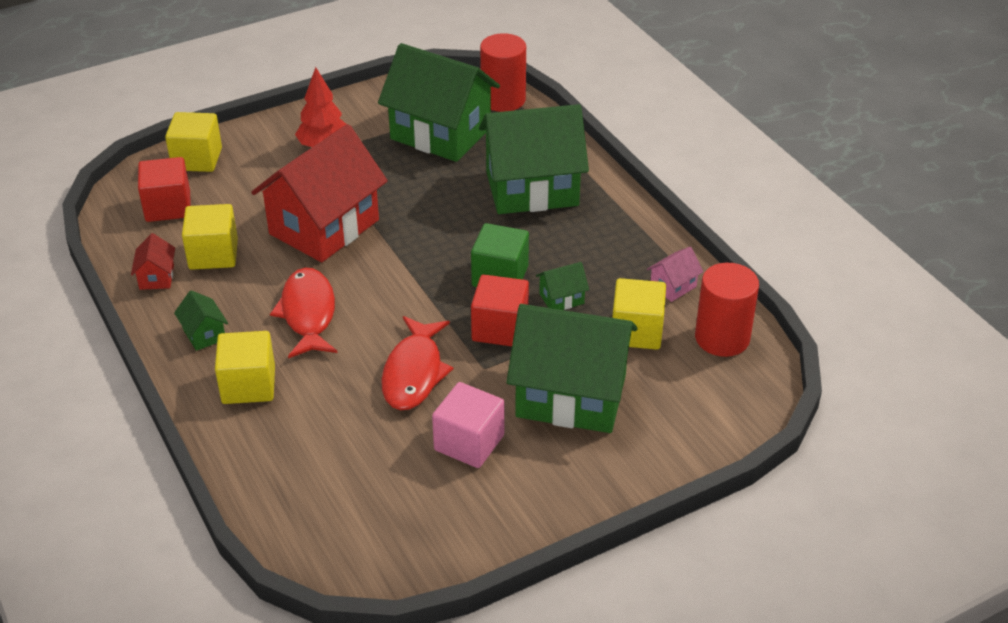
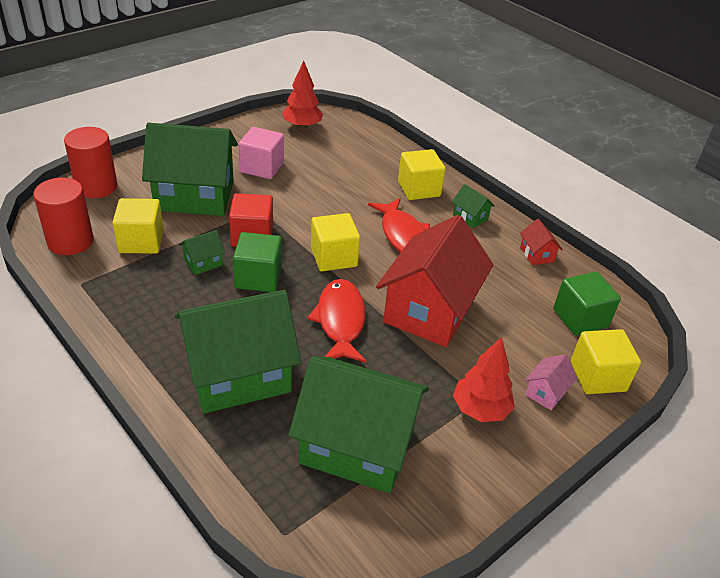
camera: 165 degrees right, 0 degrees up
(168, 207) = (580, 318): red cube -> green cube
(213, 254) = (507, 277): yellow cube -> yellow cube (333, 257)
(382, 535) = (302, 126): none -> red tree
(414, 373) = (309, 203): red fish -> red fish (340, 321)
(503, 99) = (291, 522): red cylinder -> red cylinder (96, 187)
(673, 286) = (103, 281): pink house -> pink house (546, 392)

